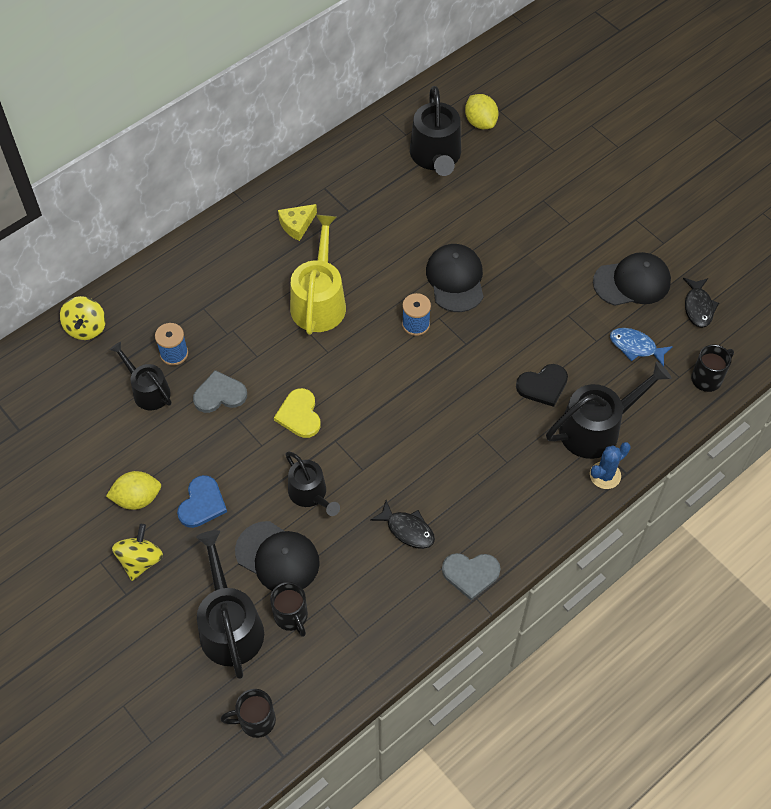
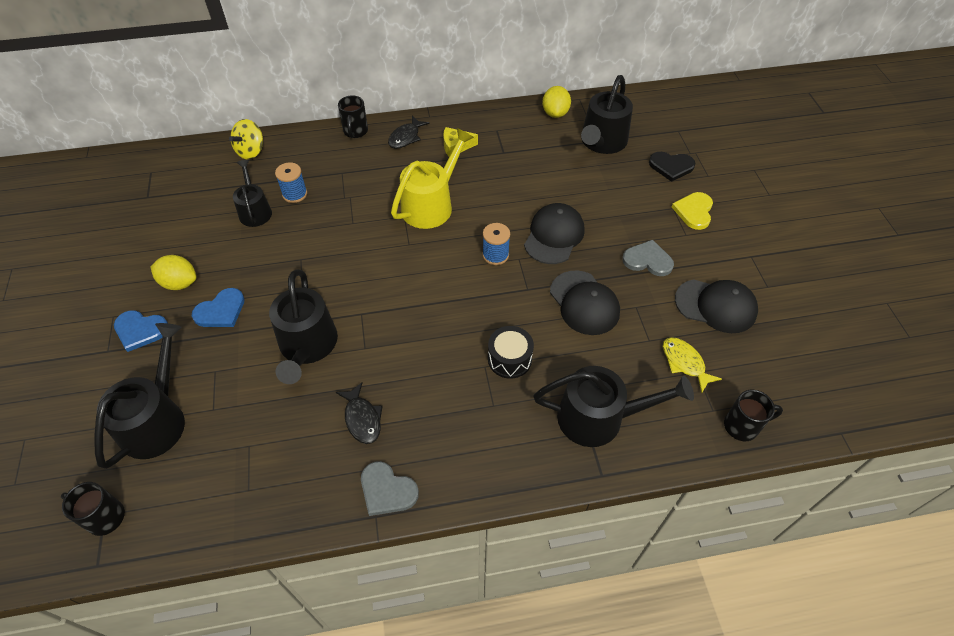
camera: 30 degrees right, 5 degrees down
(140, 560) = (140, 330): yellow spinning top -> blue heart
(219, 394) = (302, 237): grey heart -> grey heart (647, 260)
(277, 557) = (240, 384): black cap -> black cap (584, 303)
(291, 616) = (209, 440): black mug -> black mug (355, 132)
(299, 415) = (349, 280): yellow heart -> yellow heart (694, 211)
(310, 494) = (307, 346): black watering can -> black watering can, size x1.58
(480, 122) = (656, 133): yellow lemon -> yellow lemon (555, 113)
(493, 415) = (509, 359): none -> black drum
(543, 386) = (572, 355): black heart -> black heart (671, 166)
(605, 475) = (579, 466): blue cactus -> none
(635, 347) = (684, 363): blue fish -> yellow fish
(698, 307) = (771, 356): black fish -> black fish (406, 137)

